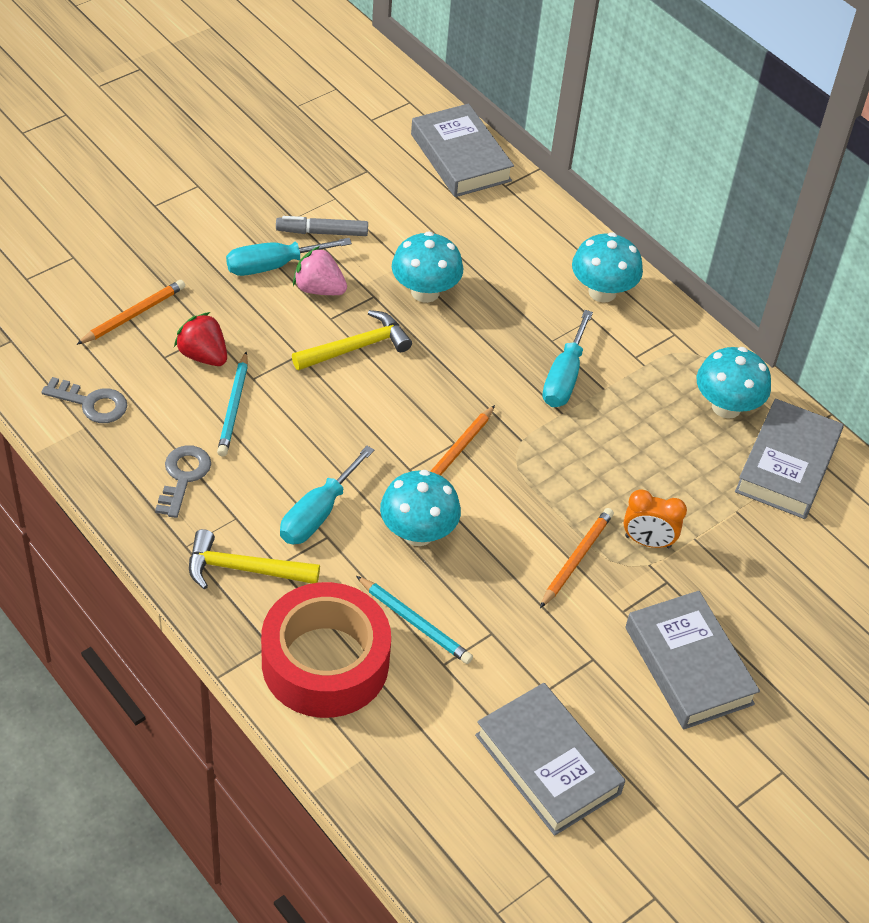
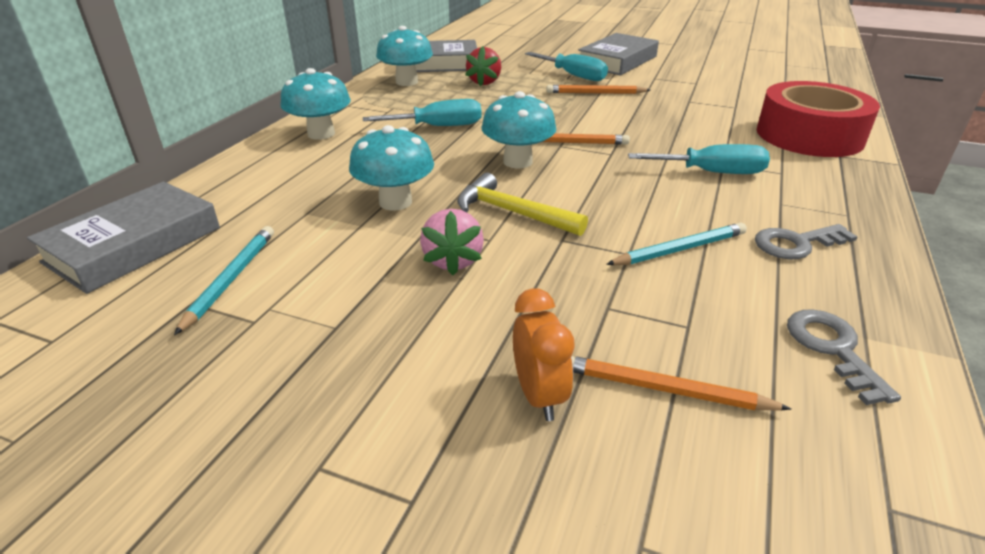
camera: 115 degrees left, 15 degrees down
(203, 355) = (646, 297): red strawberry -> red strawberry (484, 82)
(244, 569) = (812, 183): yellow hammer -> none
(273, 266) = (445, 307): turquoise screwdriver -> turquoise screwdriver (573, 76)
(322, 232) = (349, 293): grey marker -> none
(415, 622) = (726, 120): turquoise pencil -> turquoise pencil (231, 279)
(418, 533) = (660, 136): turquoise mushroom -> turquoise mushroom (517, 162)
(547, 764) = (735, 74): grey book -> none
(647, 541) = (551, 81): orange clock -> orange clock (539, 395)

